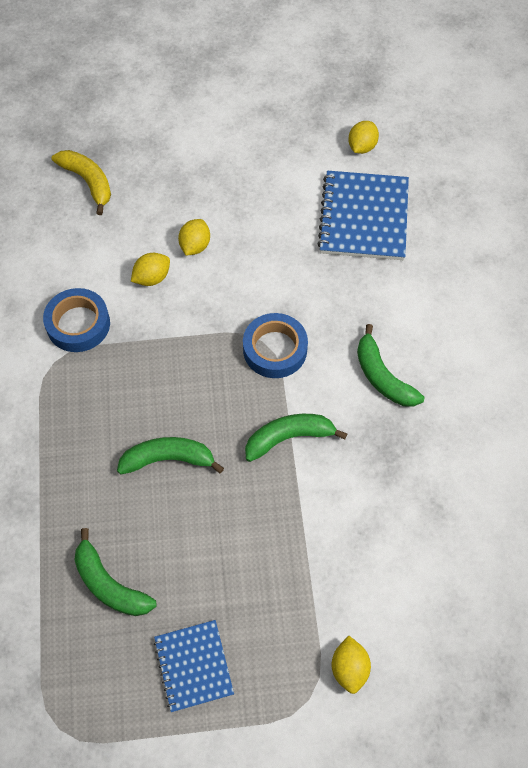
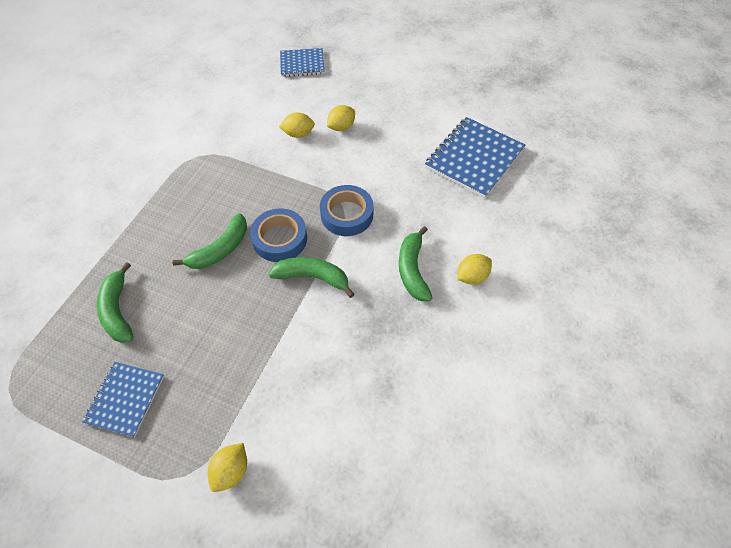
camera: 30 degrees right, 5 degrees down
(78, 324) = (230, 140): blue tape -> blue tape (280, 239)
(88, 182) = (302, 64): yellow banana -> blue notebook
(168, 459) = (220, 249): green banana -> green banana turned 105 degrees clockwise
(362, 147) = (504, 114): yellow lemon -> yellow lemon (471, 276)

